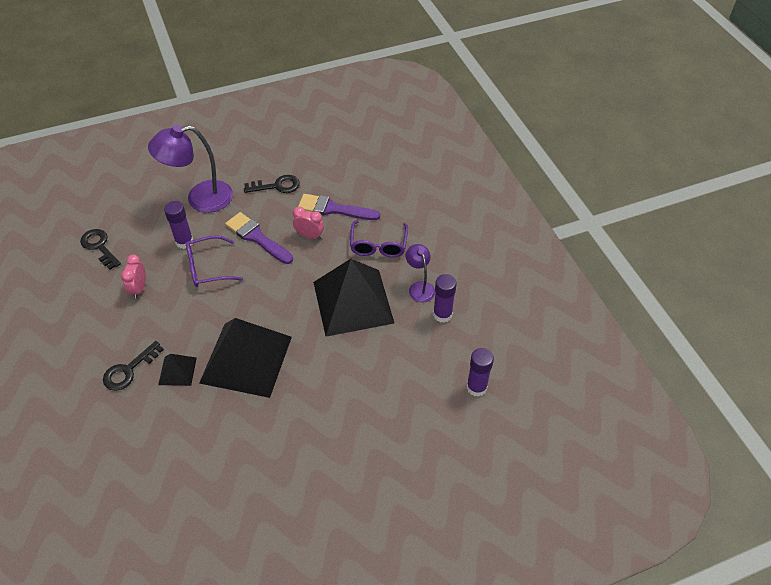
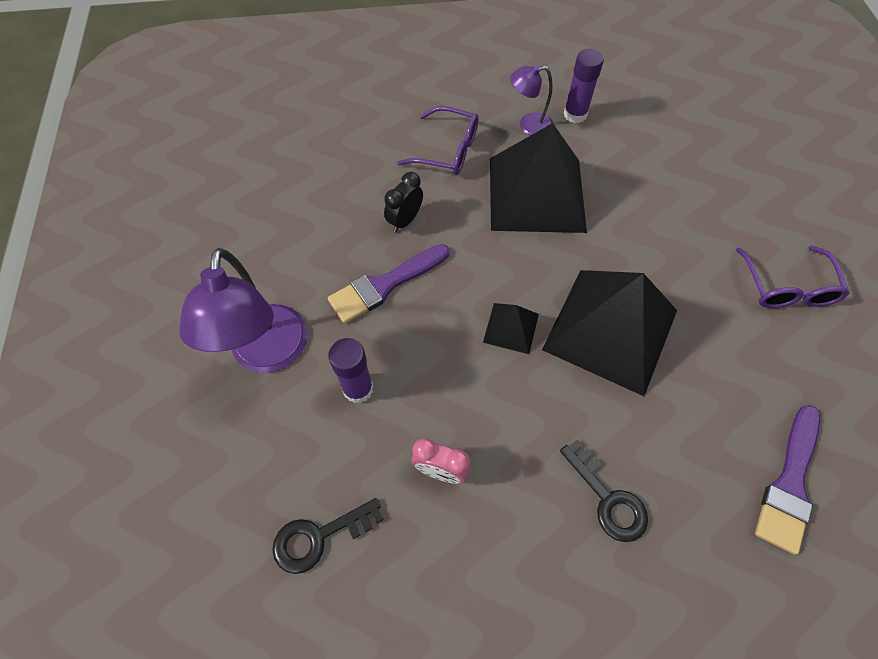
camera: 75 degrees left, 10 degrees up
(177, 371) = (618, 424): black pyramid -> black pyramid (511, 328)
(208, 268) = (425, 360): purple glasses -> purple glasses (786, 287)
(277, 186) = (287, 244): black key -> none
(309, 236) = (405, 220): pink clock -> black clock
(333, 209) = (363, 185): purple brush -> purple brush (789, 483)
(476, 387) = (681, 109): purple glue stick -> none

